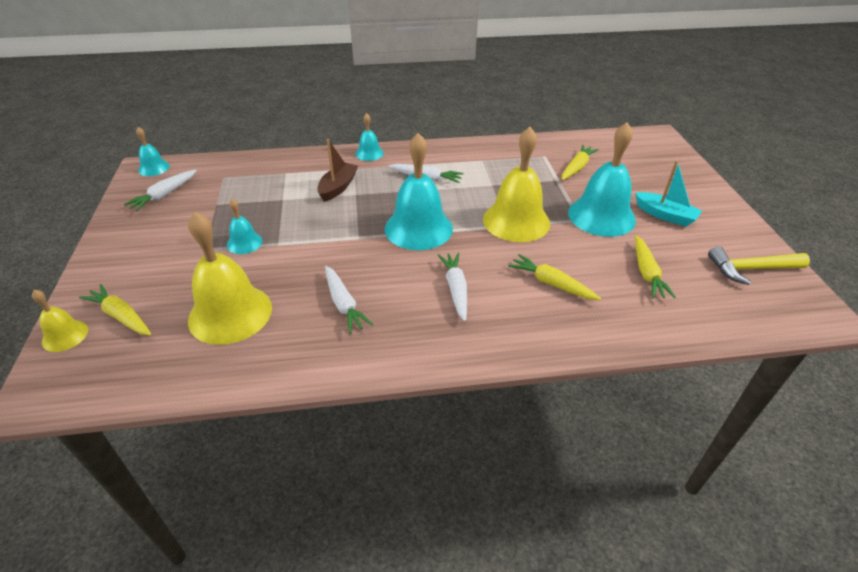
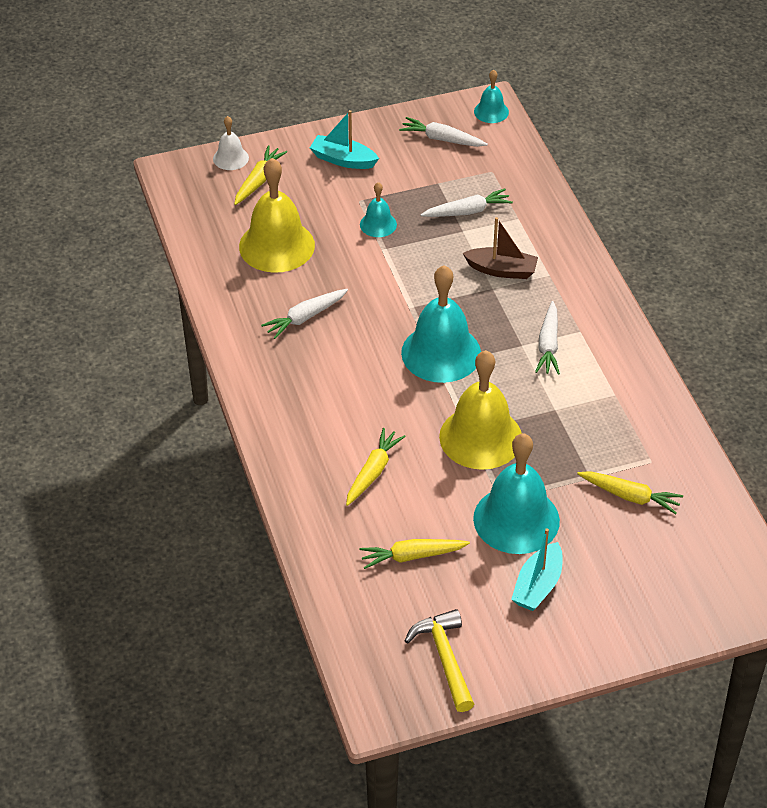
camera: 80 degrees right, 5 degrees up
(65, 335) = (230, 158): yellow bell -> white bell
(141, 253) = (343, 160): none -> turquoise boat
(369, 153) = (590, 282): turquoise bell -> none
(455, 289) = (345, 396): white carrot -> white carrot (467, 211)

